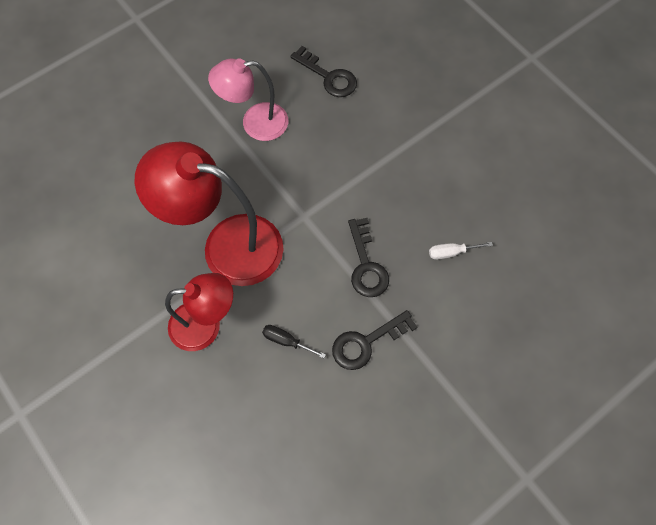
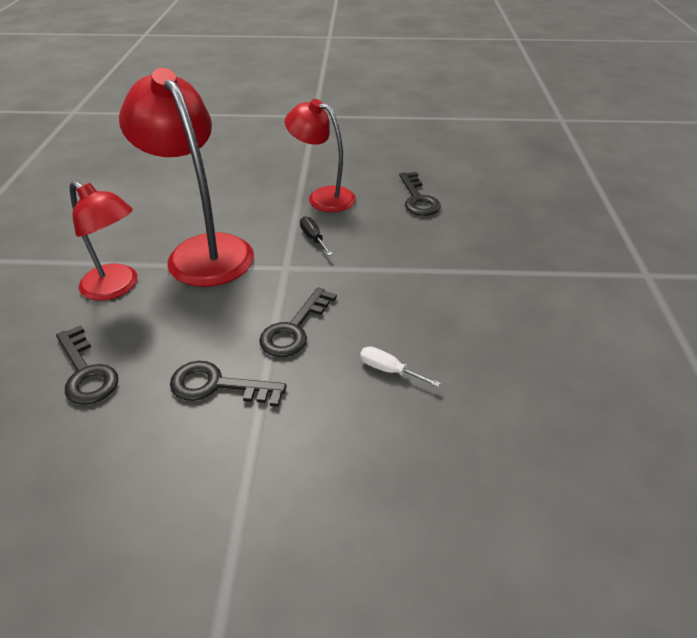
camera: 40 degrees right, 25 degrees down
(255, 123) = (323, 197): pink lamp -> red lamp
(275, 400) = (86, 372): none -> black key
(286, 341) = (156, 337): black screwdriver -> black screwdriver (313, 238)

